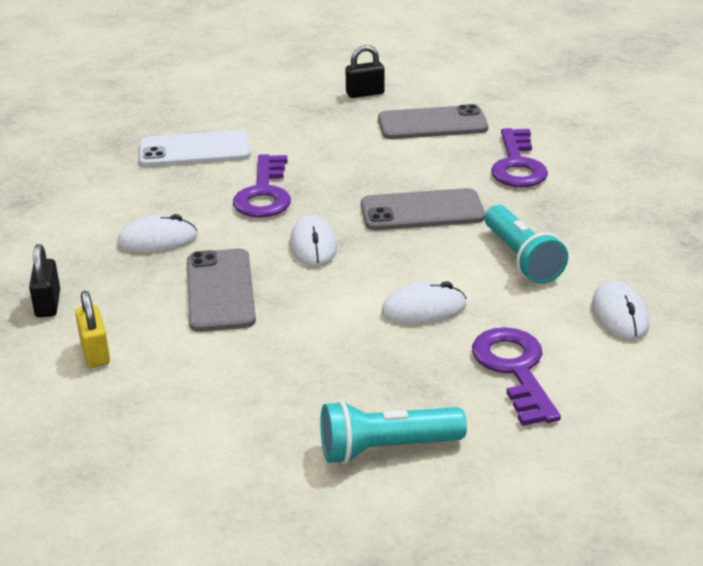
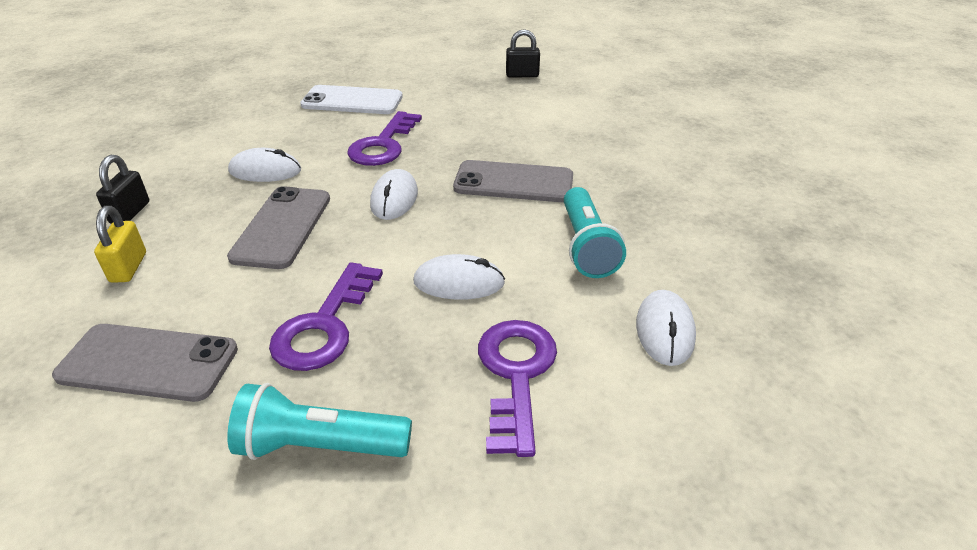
camera: 15 degrees right, 5 degrees up
(432, 124) = (566, 107): grey phone -> grey phone (148, 362)
(517, 165) = (627, 154): purple key -> purple key (324, 326)

